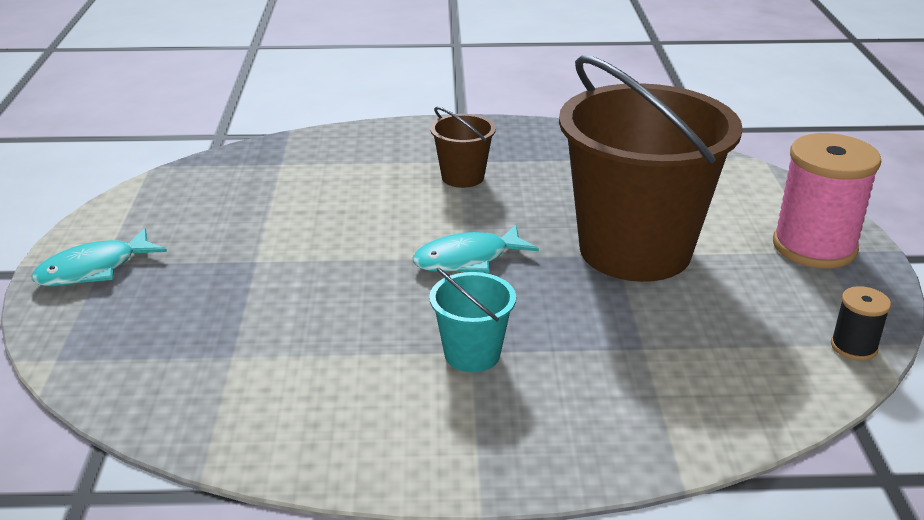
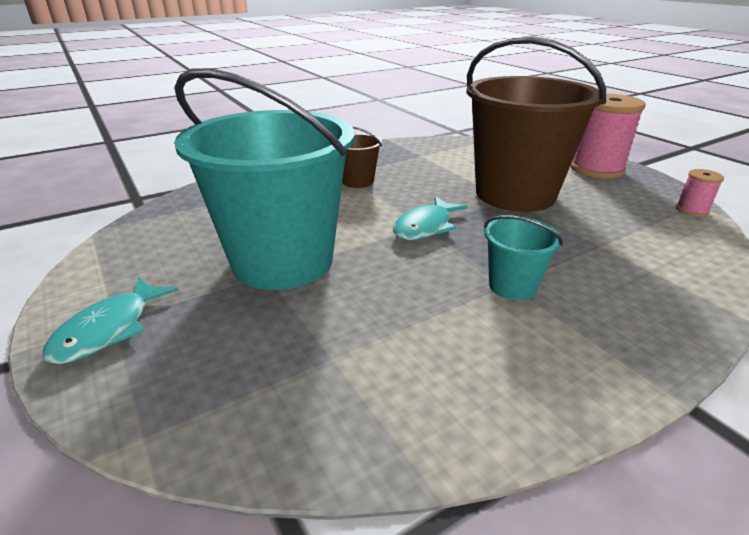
camera: 30 degrees left, 0 degrees up
(283, 252) = (282, 261): none -> turquoise bucket
(853, 347) = (692, 210): black spool -> pink spool

